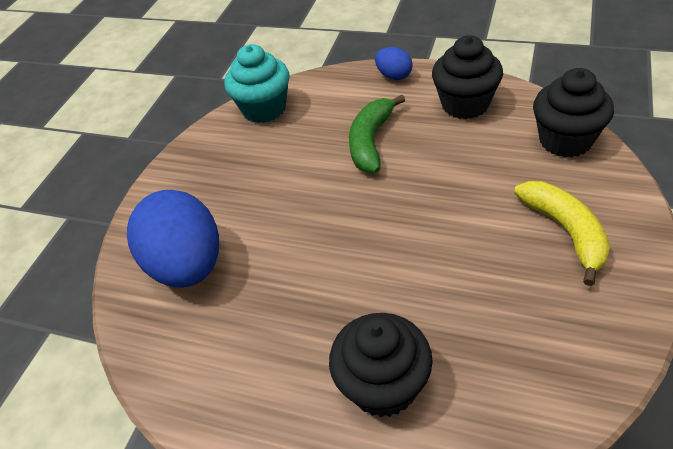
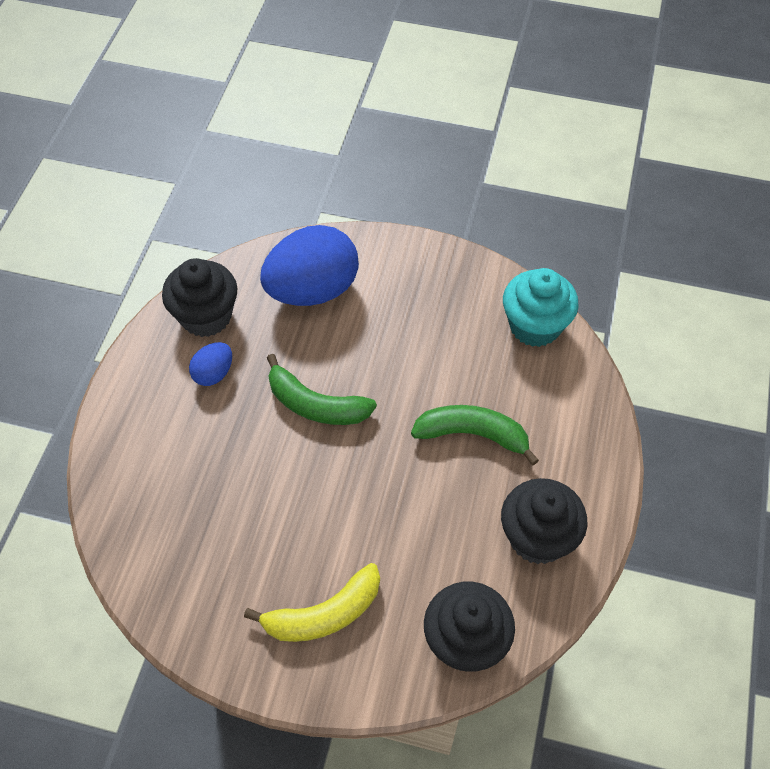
camera: 80 degrees right, 10 degrees up
(334, 253) = (315, 405): none -> green banana
(383, 385) = (174, 445): black cupcake -> black cupcake (206, 316)
(394, 76) = (597, 460): blue egg -> blue egg (213, 373)

